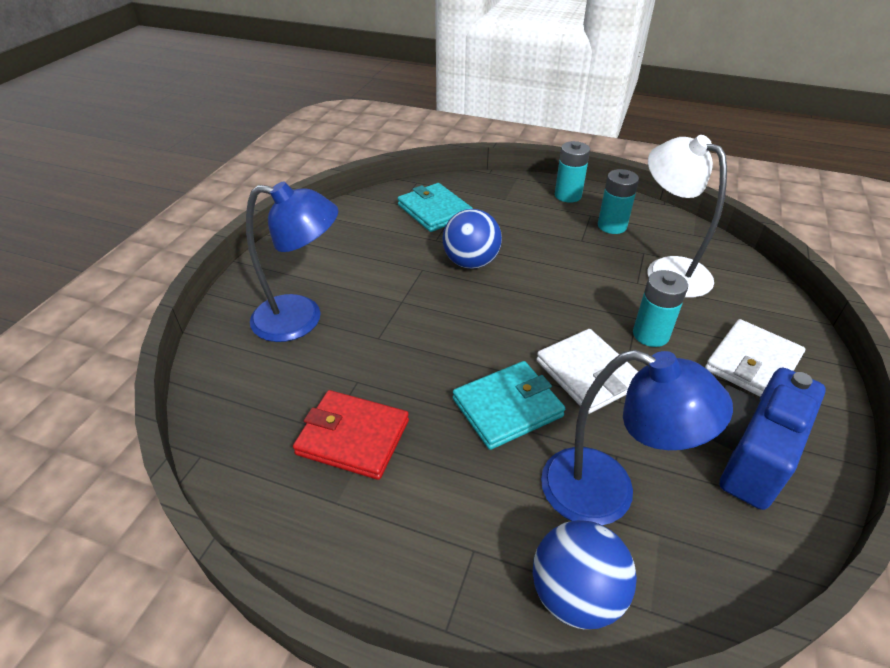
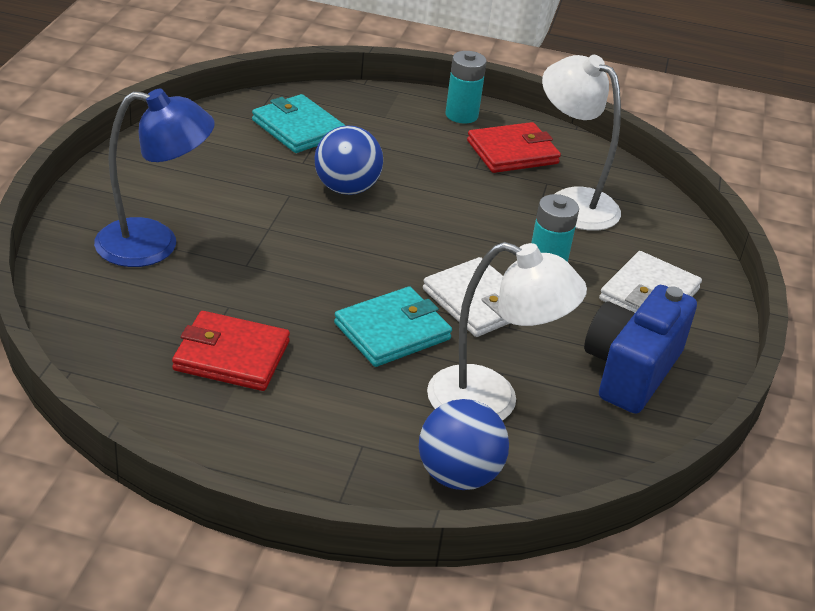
camera: 10 degrees left, 5 degrees down
(607, 493) = (491, 402): blue lamp -> white lamp
(612, 226) = (512, 152): turquoise battery -> red wallet

